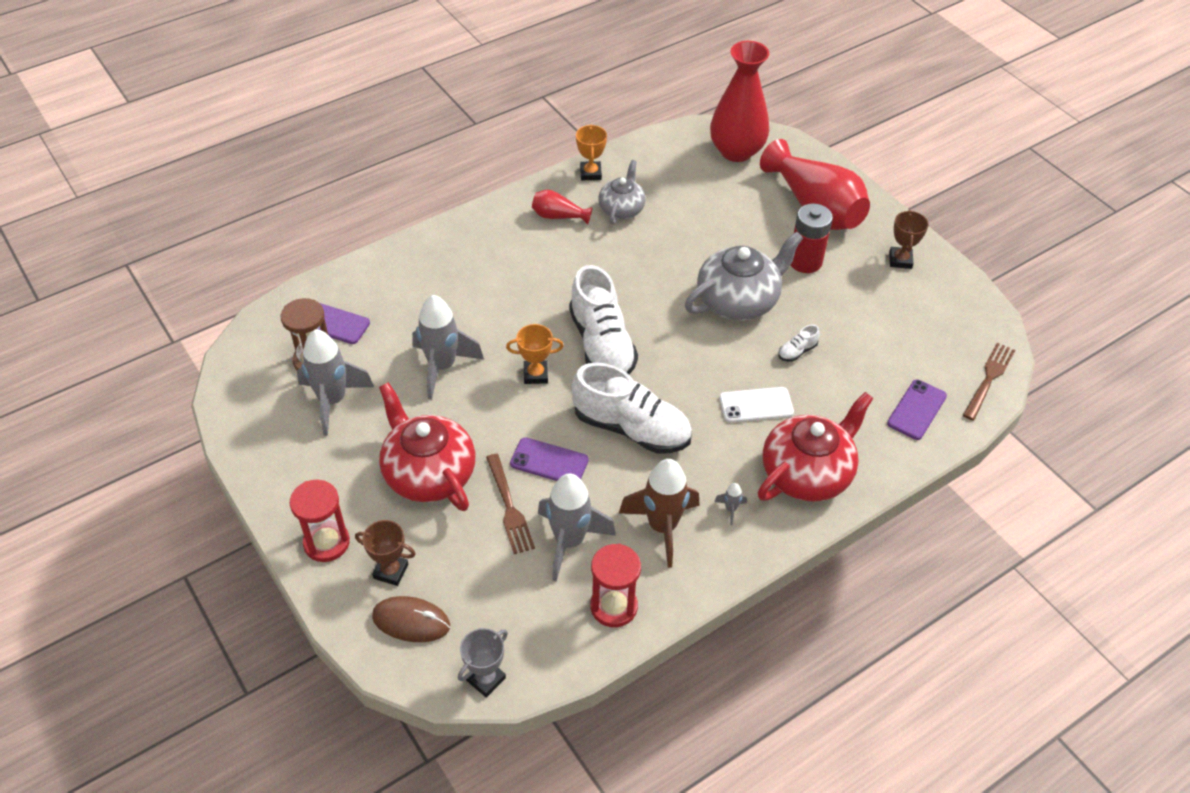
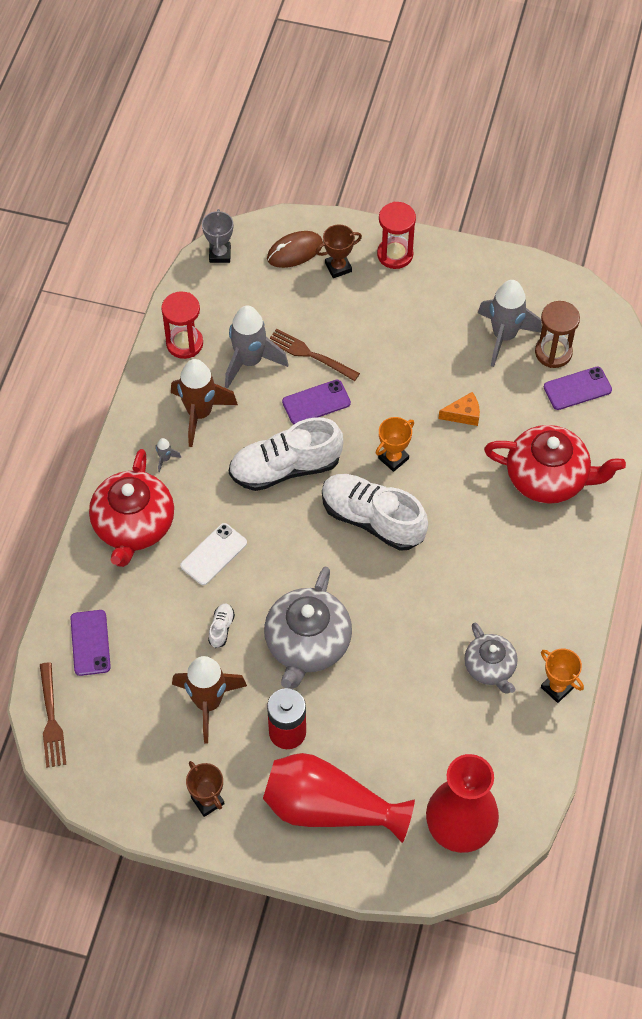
camera: 140 degrees right, 10 degrees up
(428, 473) = (384, 337): red teapot -> red teapot (548, 478)
(442, 367) = (463, 414): grey rocket -> orange cheese
(558, 216) = (531, 616): red vase -> none
(850, 312) = (208, 703): none -> brown rocket

